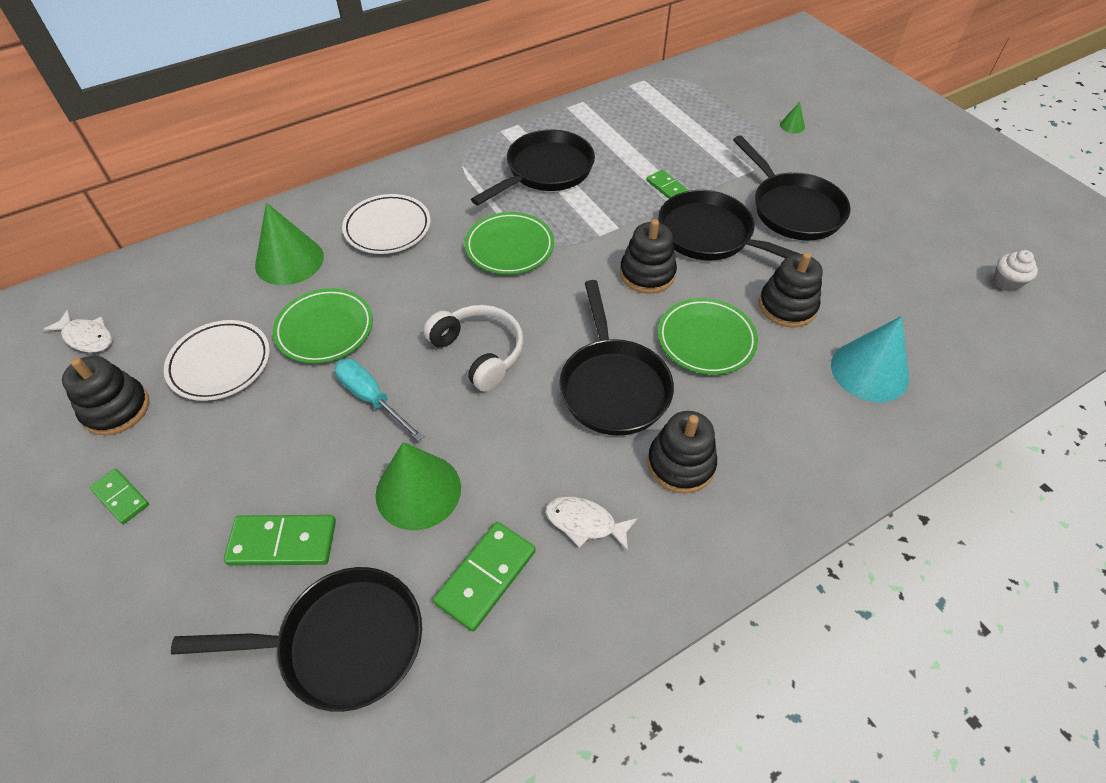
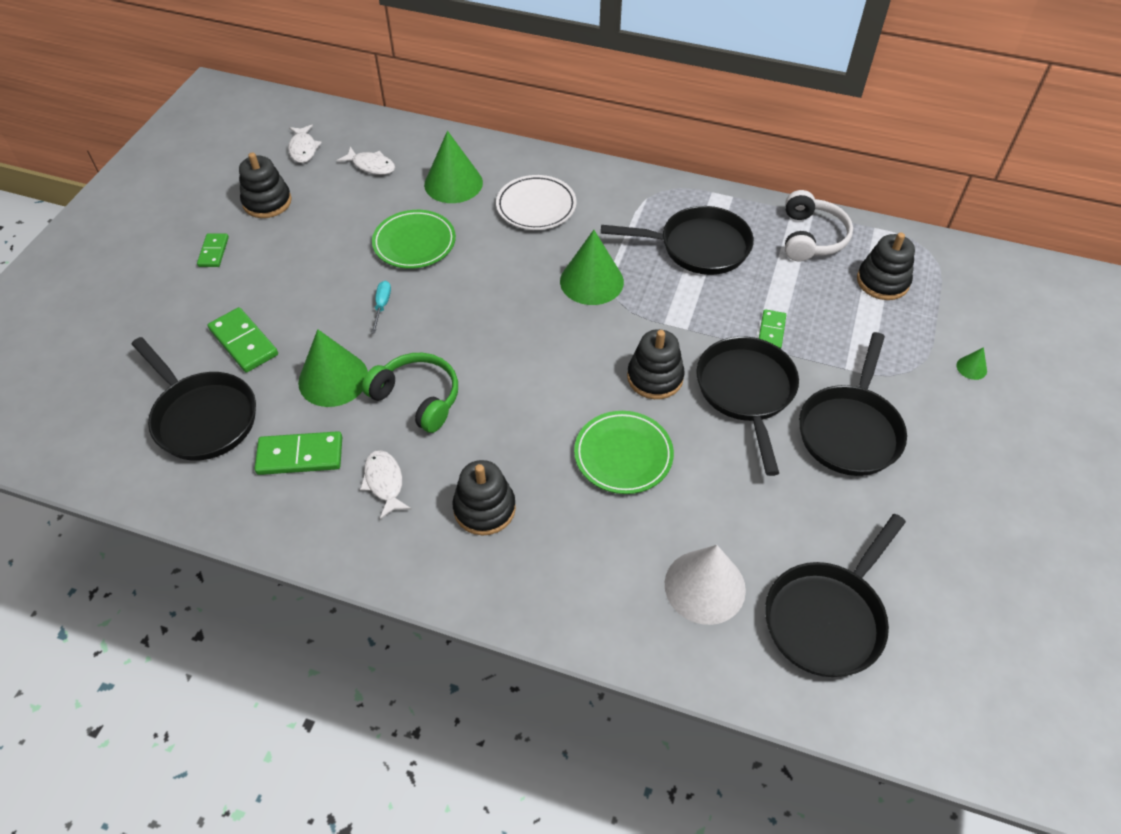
camera: 50 degrees right, 0 degrees up
(186, 301) = (371, 166): none -> white fish
(220, 363) = (340, 218): white plate -> none
(371, 398) = (382, 306): turquoise screwdriver -> turquoise screwdriver, size x0.63
(479, 352) = (474, 332): white headphones -> white headphones (811, 237)
(509, 247) = (591, 281): green plate -> green cone
(511, 438) = (417, 398): none -> green headphones
(613, 386) = (518, 425): black pan -> black pan (827, 617)
(787, 306) = (720, 489): black stacking toy -> black stacking toy (882, 281)
(869, 371) = (705, 586): turquoise cone -> white cone
(1006, 282) = (946, 648): white cupcake -> none

